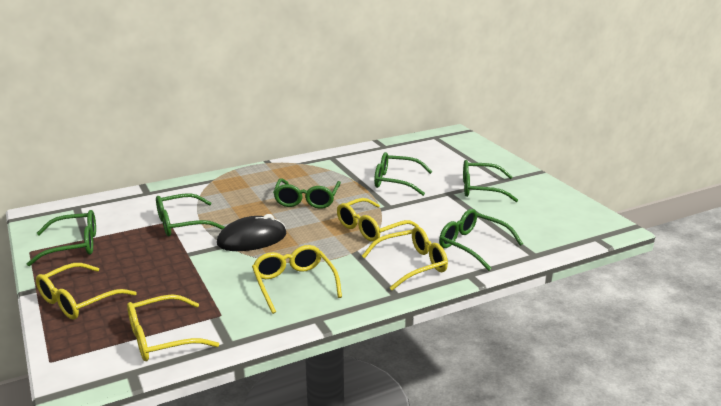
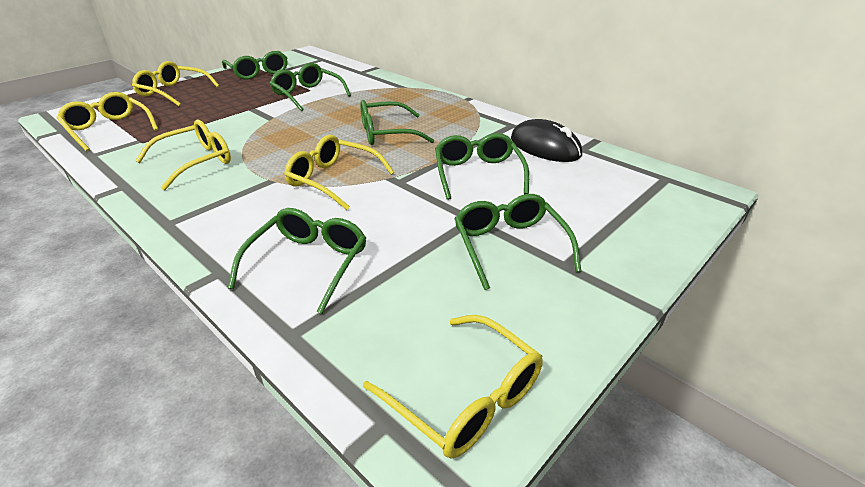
camera: 70 degrees right, 10 degrees up
(252, 239) = (286, 126): black mouse -> black mouse (545, 147)
(412, 265) = (243, 222): yellow glasses -> yellow glasses (465, 397)

